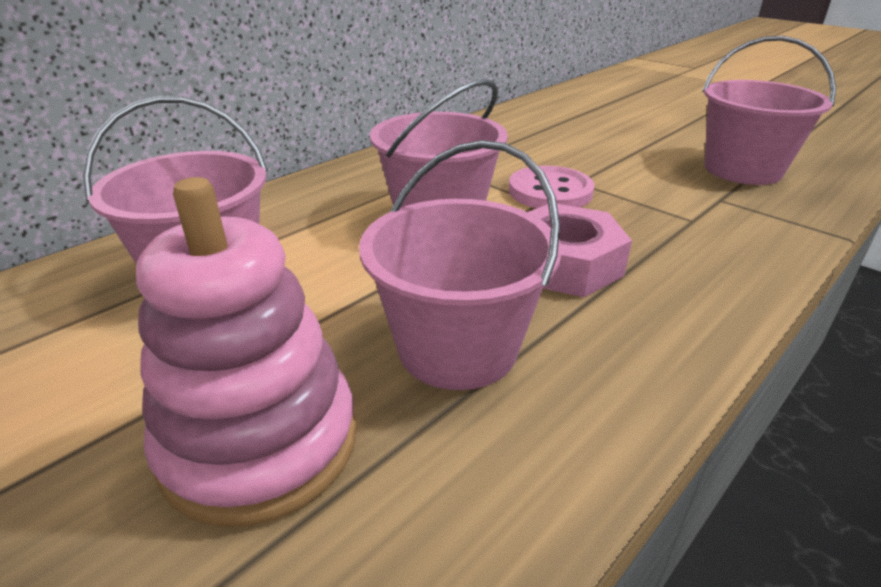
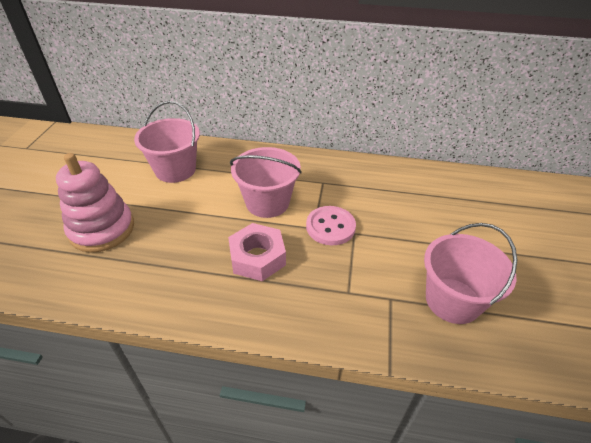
camera: 55 degrees right, 10 degrees up
(457, 348) = (172, 250): pink bucket -> none

